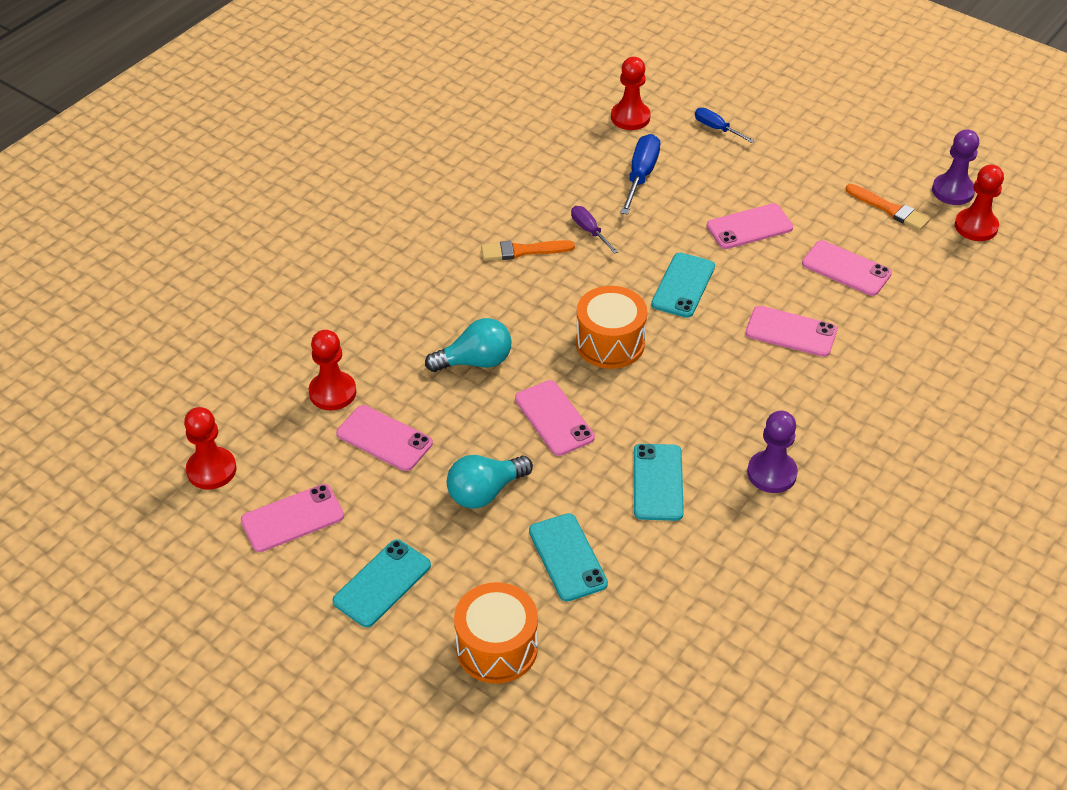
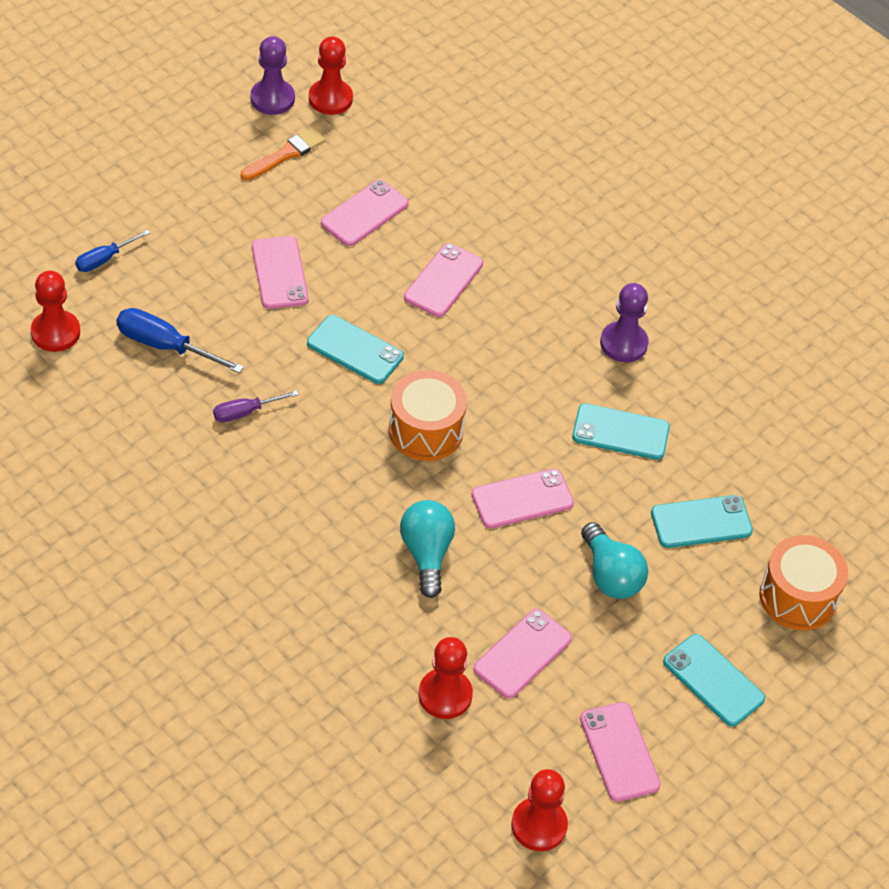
camera: 85 degrees left, 5 degrees up
(523, 251) = (261, 480): orange brush -> none

